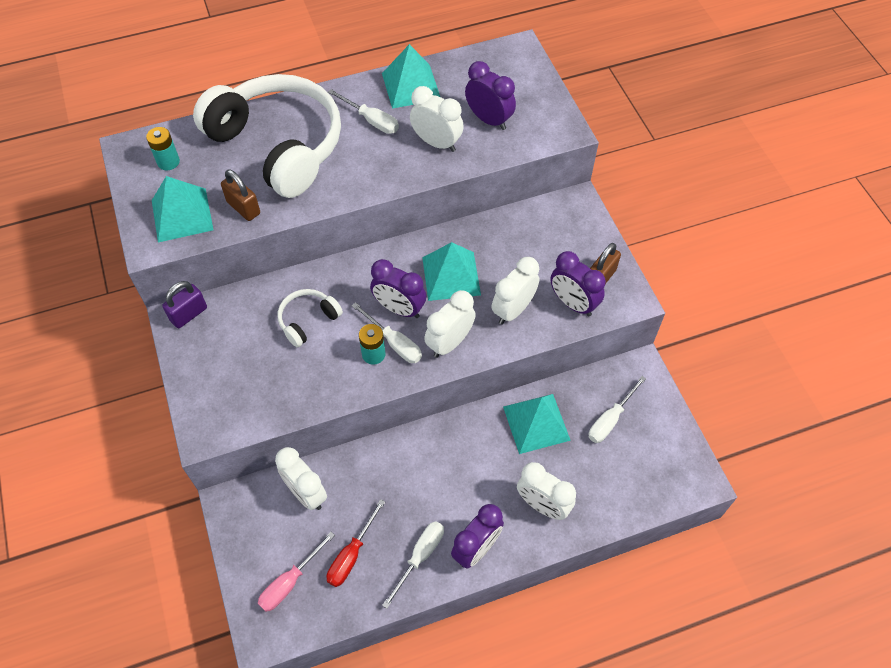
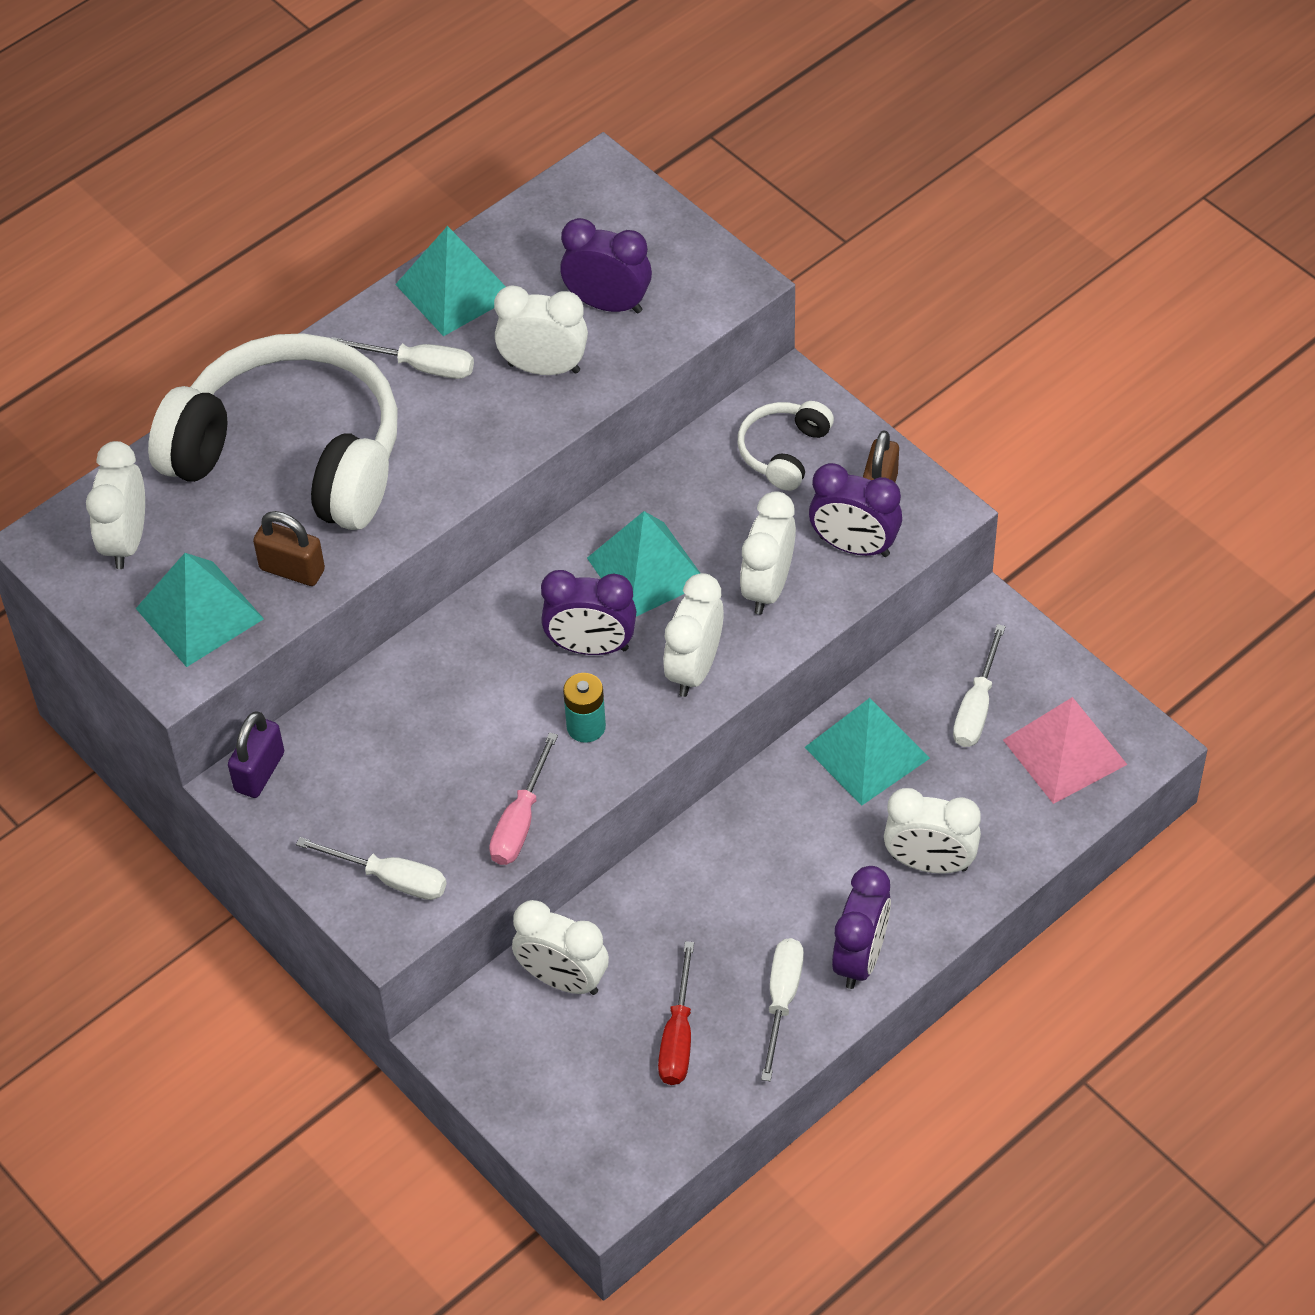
camera: 20 degrees left, 5 degrees down
(168, 162) = (126, 541): turquoise battery -> white clock
(290, 582) = (604, 1107): pink screwdriver -> pink screwdriver (520, 821)
(308, 320) = (457, 714): white headphones -> white headphones (784, 452)
(394, 343) = (609, 699): white screwdriver -> white screwdriver (390, 879)
(650, 466) = (1064, 751): none -> pink pyramid

